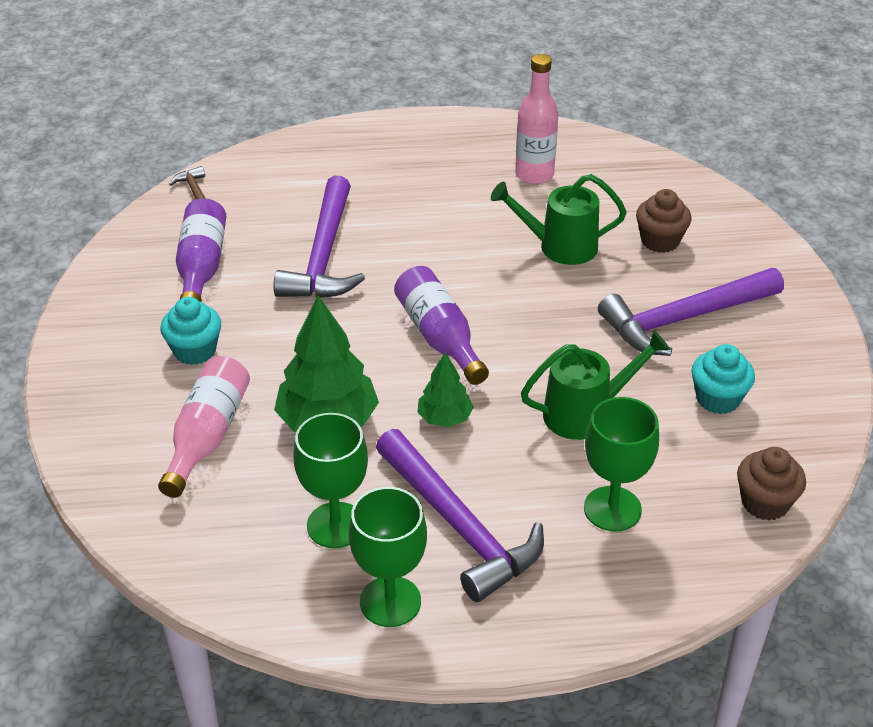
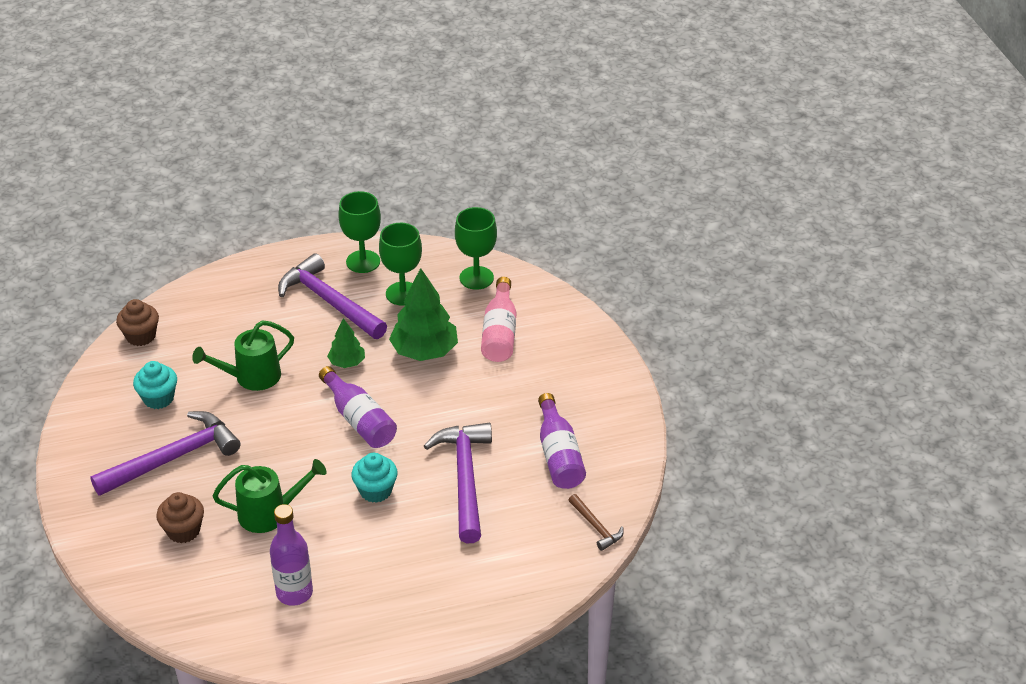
camera: 170 degrees right, 0 degrees up
(195, 351) = (533, 387): turquoise cupcake -> turquoise cupcake (375, 490)
(534, 175) = (294, 593): pink bottle -> purple bottle
(612, 509) = (236, 321): green goblet -> green goblet (476, 278)

